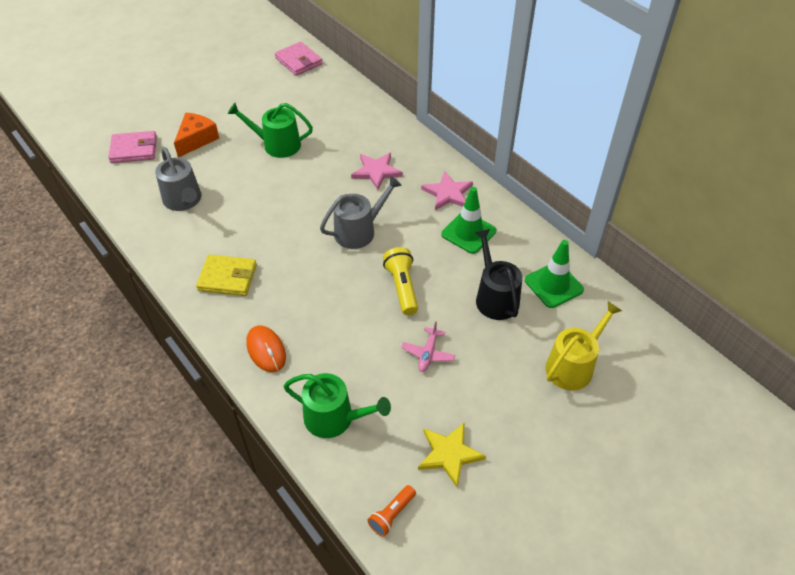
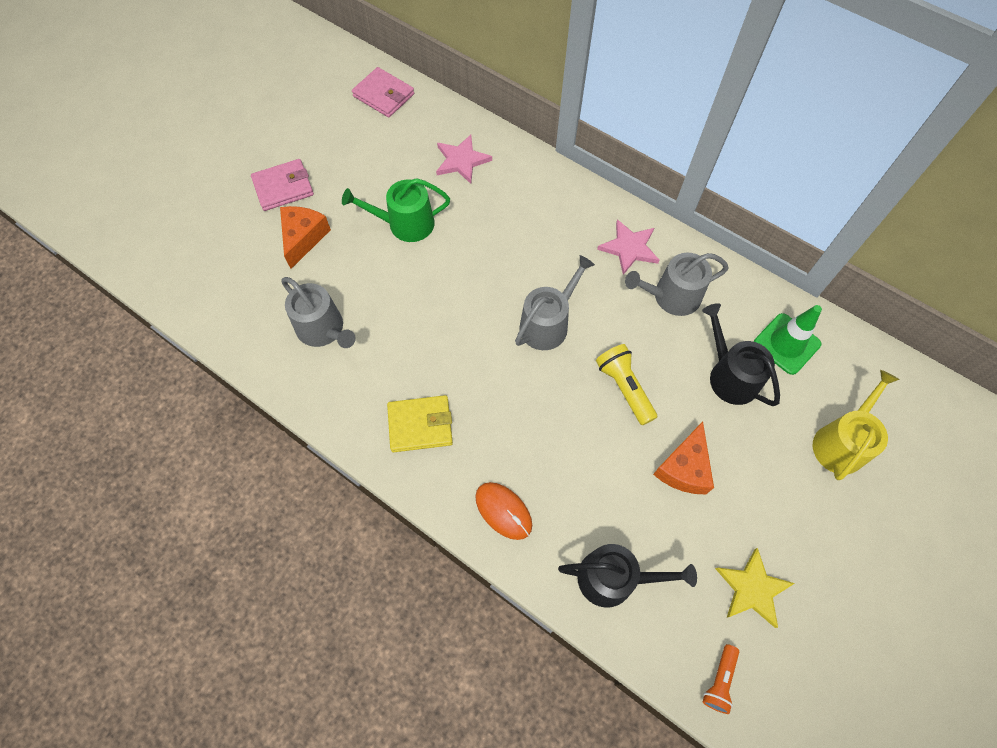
camera: 15 degrees left, 15 degrees up
(134, 149) = (231, 270): pink wallet -> pink wallet (283, 187)
(335, 418) = (614, 578): green watering can -> black watering can
(376, 172) = (537, 236): pink star -> pink star (461, 161)
(428, 353) = (684, 467): pink plane -> orange cheese
(468, 233) = (671, 296): green traffic cone -> grey watering can

